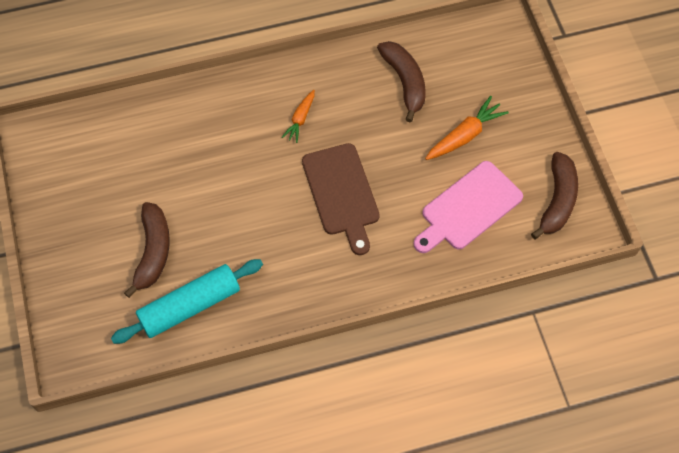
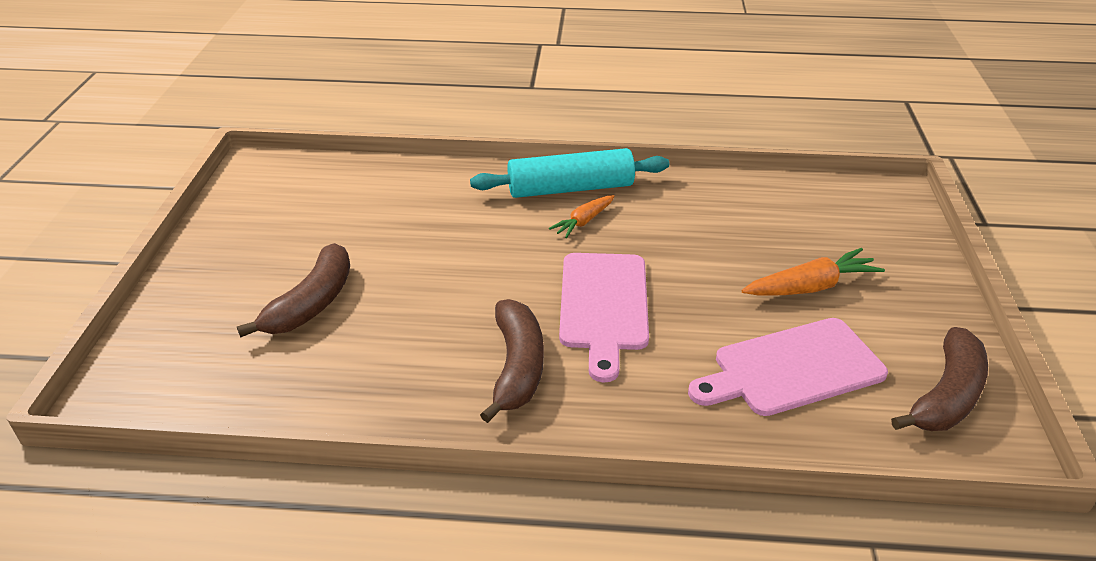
camera: 20 degrees right, 25 degrees down
(190, 306) = (318, 375): turquoise rolling pin -> turquoise rolling pin (570, 188)
(341, 193) = (603, 306): brown cutting board -> pink cutting board
(404, 82) = (740, 217): brown banana -> brown banana (517, 367)

